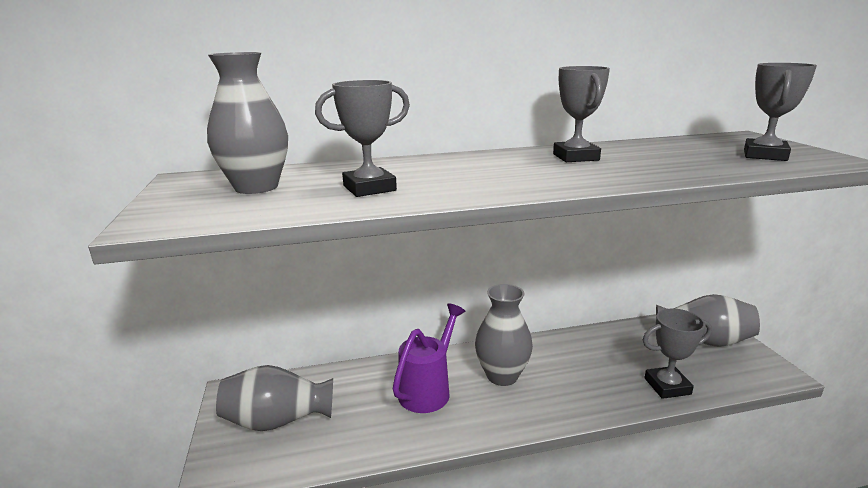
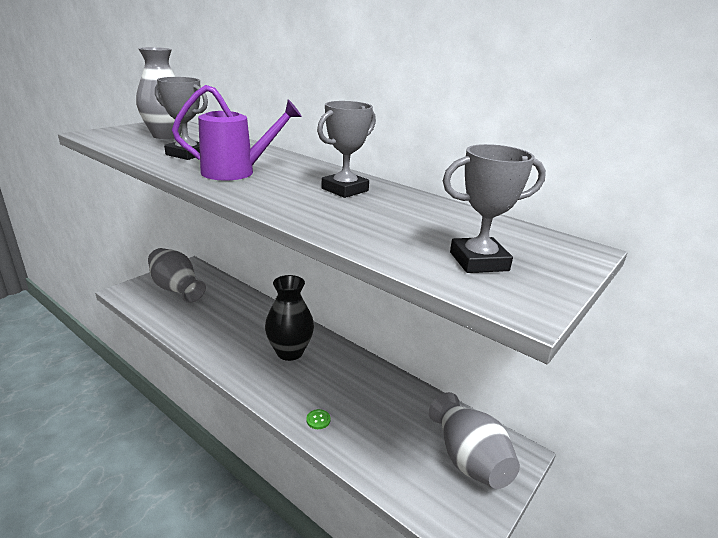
camera: 50 degrees right, 5 degrees up
(428, 389) = (246, 327): purple watering can -> purple watering can (236, 172)
(502, 376) = (290, 352): grey vase -> black vase
(620, 395) = (318, 420): none -> green button
(667, 386) = (357, 446): grey trophy -> none

